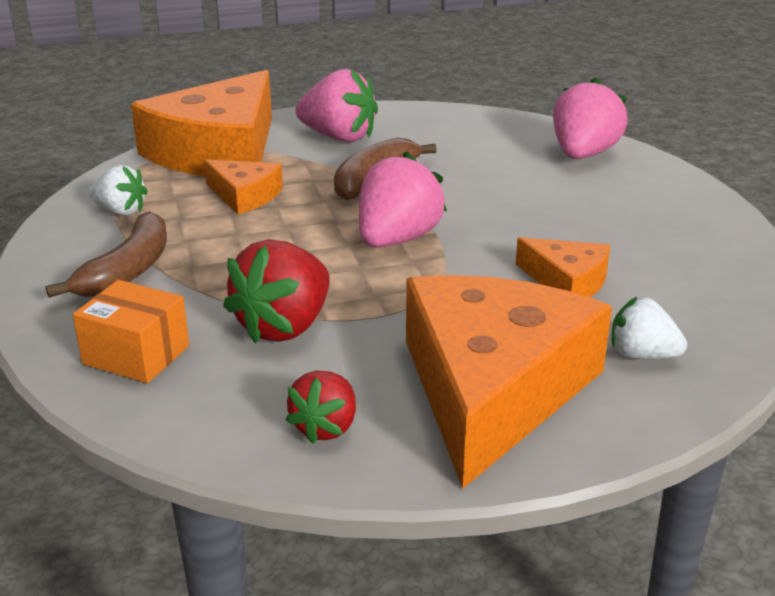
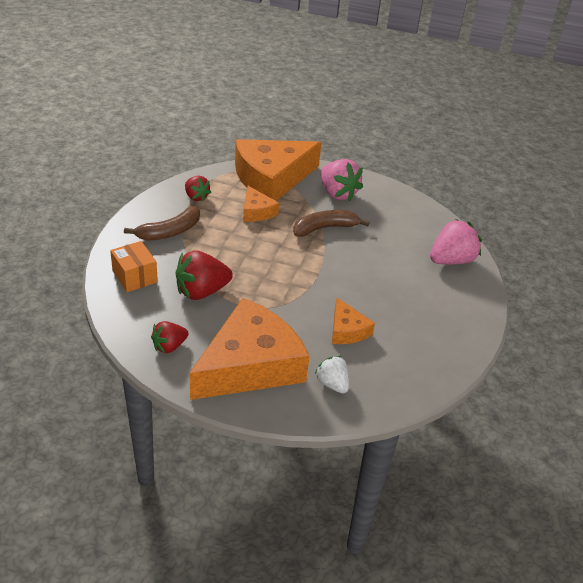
camera: 30 degrees right, 10 degrees up
(121, 211) = (196, 197): white strawberry -> red strawberry
(397, 239) = (297, 269): pink strawberry -> none

